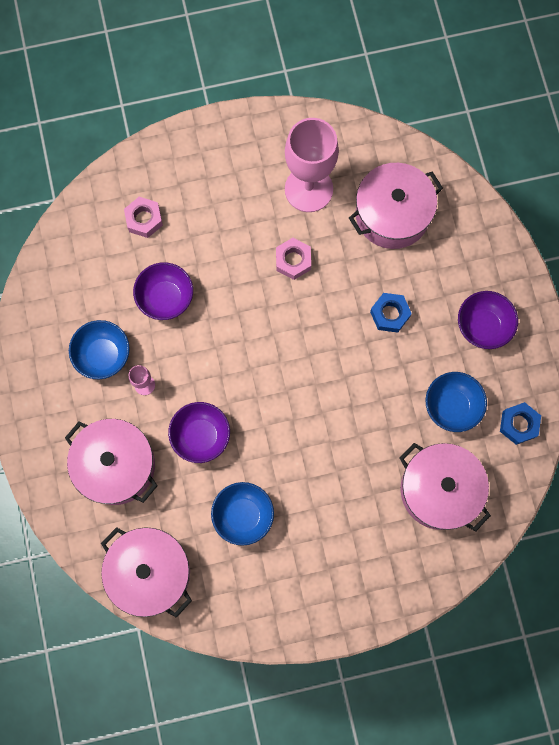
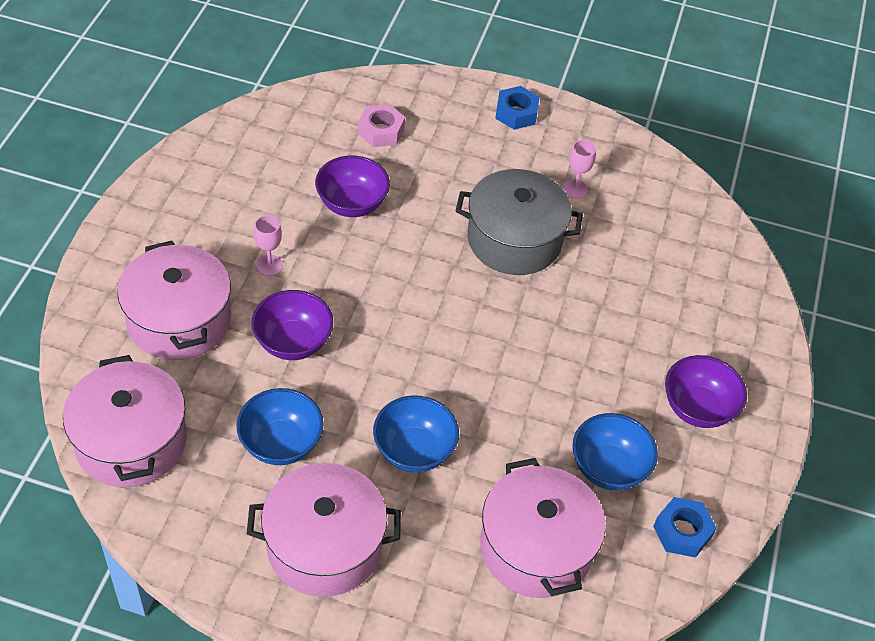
camera: 25 degrees right, 25 degrees down
(103, 355) = (247, 218): blue bowl -> blue bowl (414, 450)
(293, 261) = (514, 240): pink nut -> grey pot
(308, 189) = (575, 189): pink goblet -> pink goblet, size x0.41
(389, 314) = (591, 341): blue nut -> blue nut (516, 113)
(392, 214) = (655, 254): pink pot -> pink pot (324, 545)

